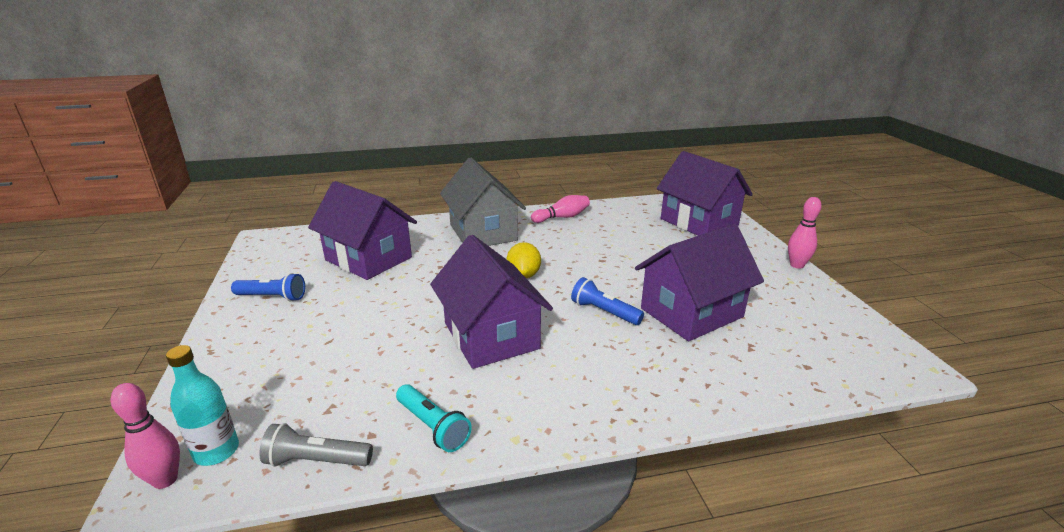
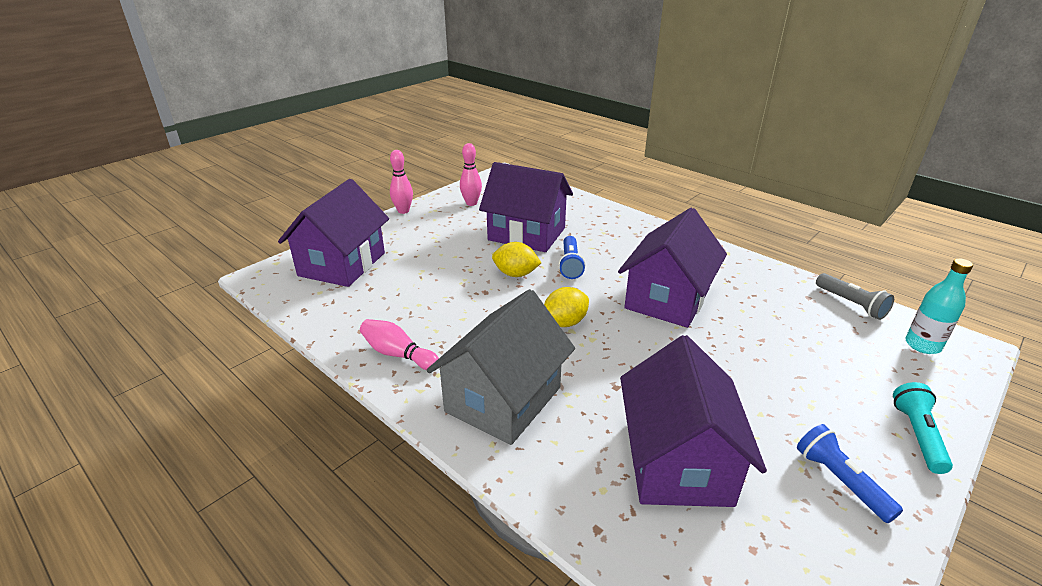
camera: 125 degrees left, 5 degrees up
(165, 480) = (961, 348): pink bowling pin -> pink bowling pin (471, 203)
(433, 427) = (767, 280): turquoise flashlight -> turquoise flashlight (917, 435)
(615, 280) = (516, 274): none -> yellow lemon

